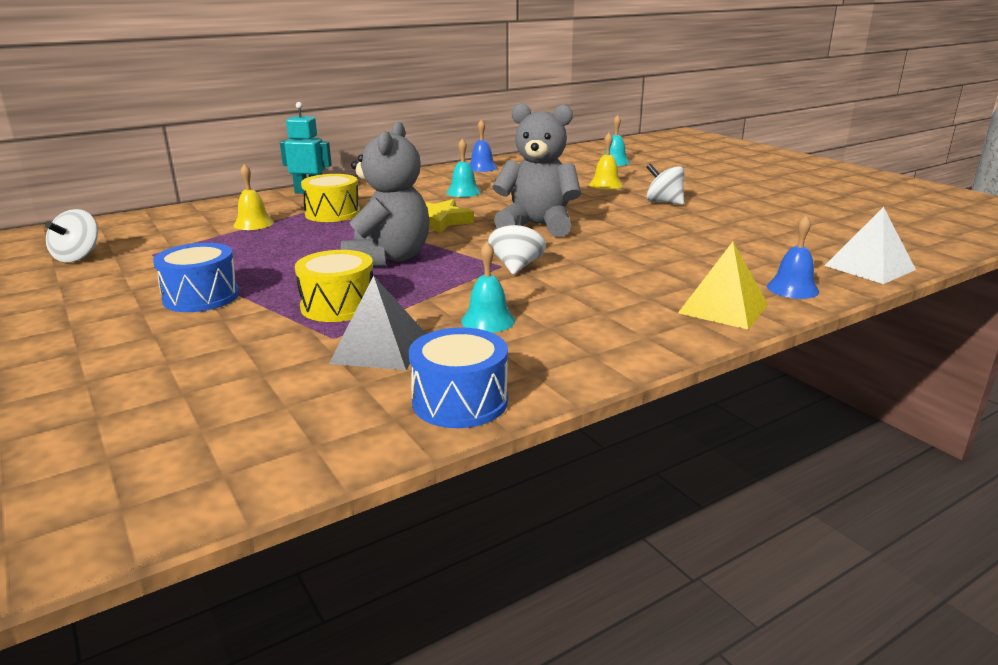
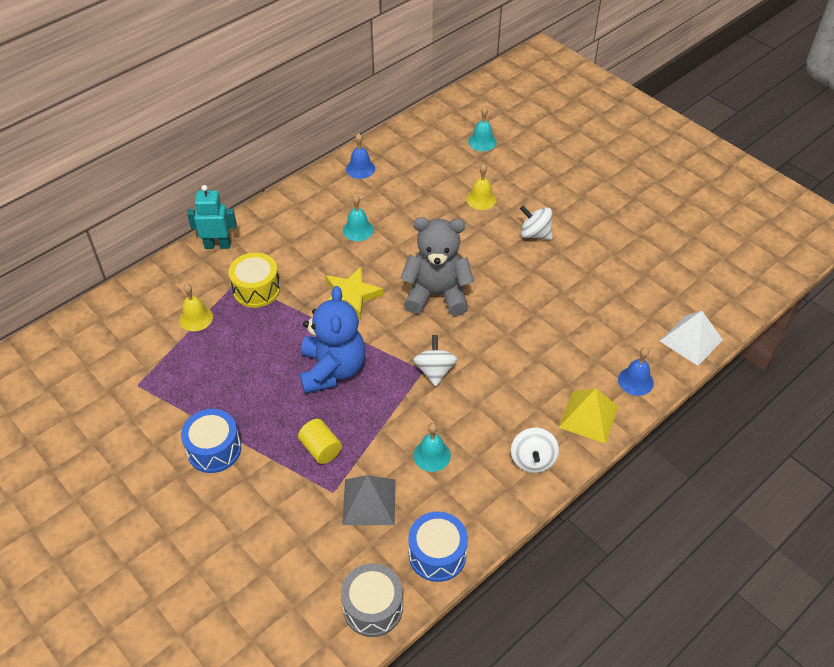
camera: 10 degrees left, 25 degrees up
(78, 257) = (79, 398): white spinning top -> white spinning top (532, 460)
(327, 444) = (373, 607): none -> grey drum
(338, 306) = (321, 449): yellow drum -> yellow cylinder
(388, 259) = (332, 370): grey teddy bear -> blue teddy bear

